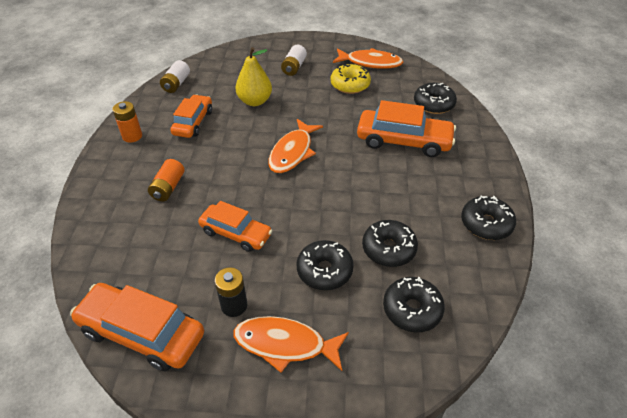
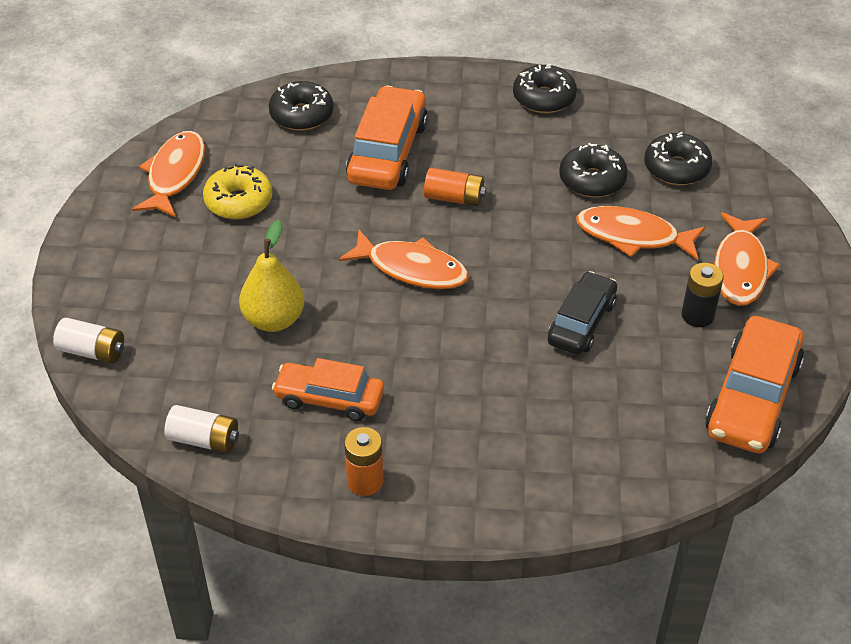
camera: 90 degrees left, 0 degrees up
(168, 188) = (495, 410): orange battery -> orange battery (454, 198)
(236, 233) = (581, 322): orange car -> black car
(294, 67) = (173, 271): white battery -> white battery (92, 351)
(324, 270) = (633, 236): black donut -> orange fish

